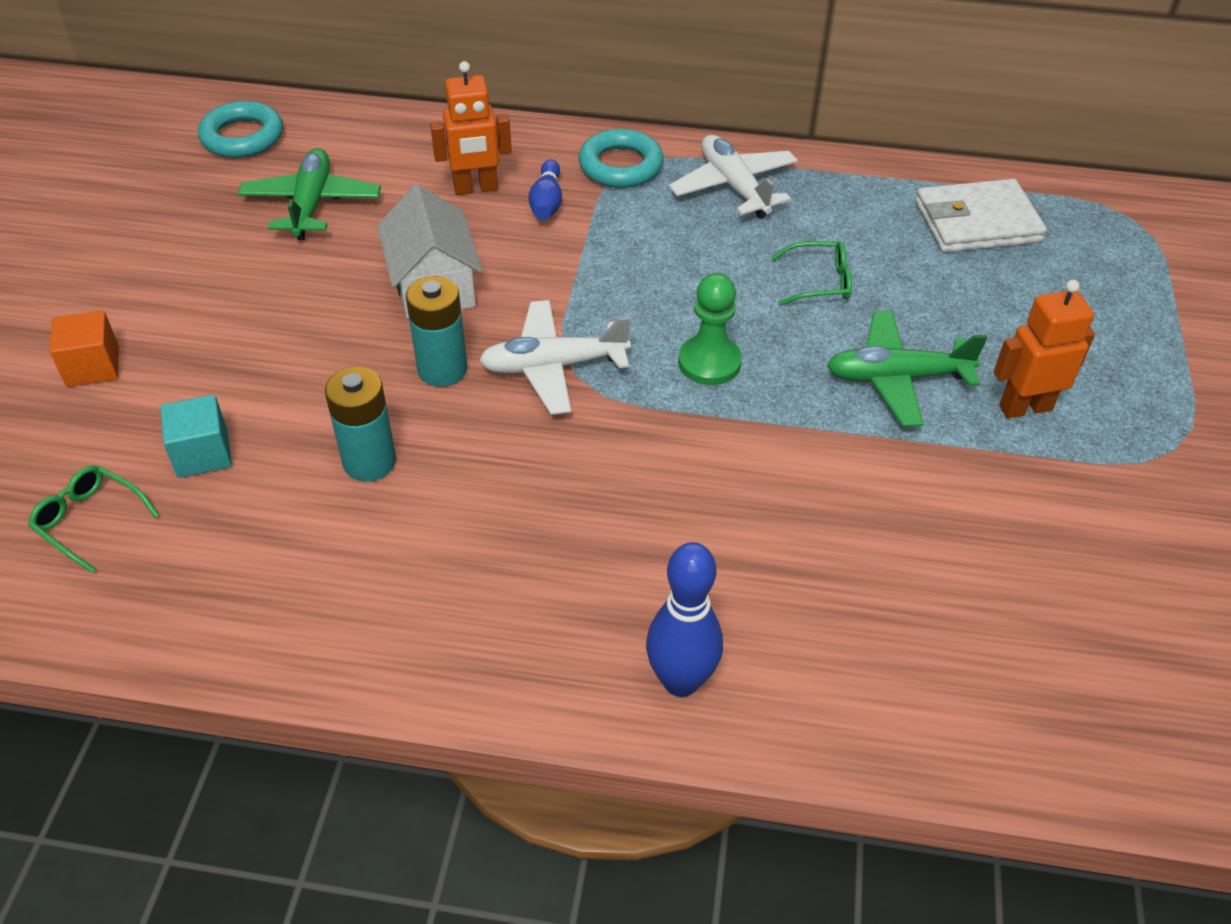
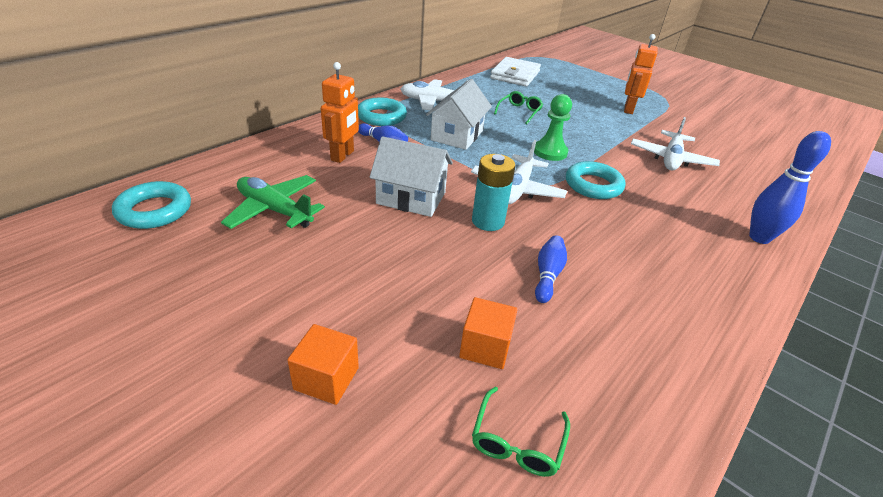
camera: 60 degrees left, 10 degrees down
(90, 521) = (517, 441): green glasses -> green glasses turned 45 degrees counterclockwise
(203, 453) = (485, 347): turquoise cube -> orange cube
(369, 462) = (547, 275): turquoise battery -> blue bowling pin
(649, 253) = (457, 135): none -> white house
(650, 441) = (593, 185): none -> turquoise ring
(862, 515) = (671, 159): none -> white plane
(897, 378) = (593, 122): green plane -> none

